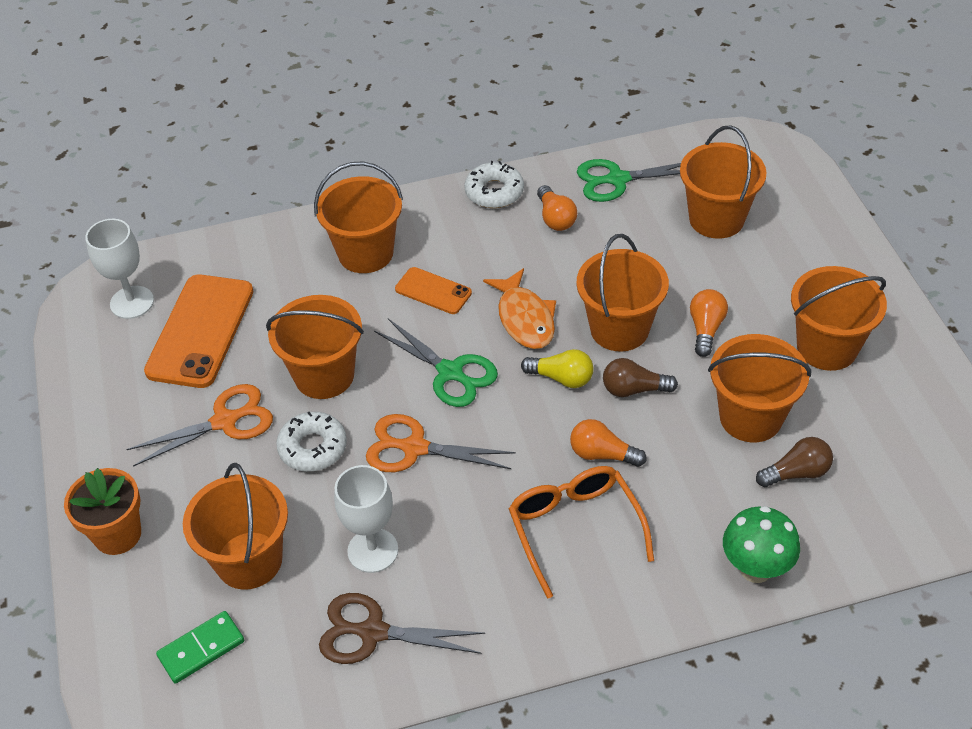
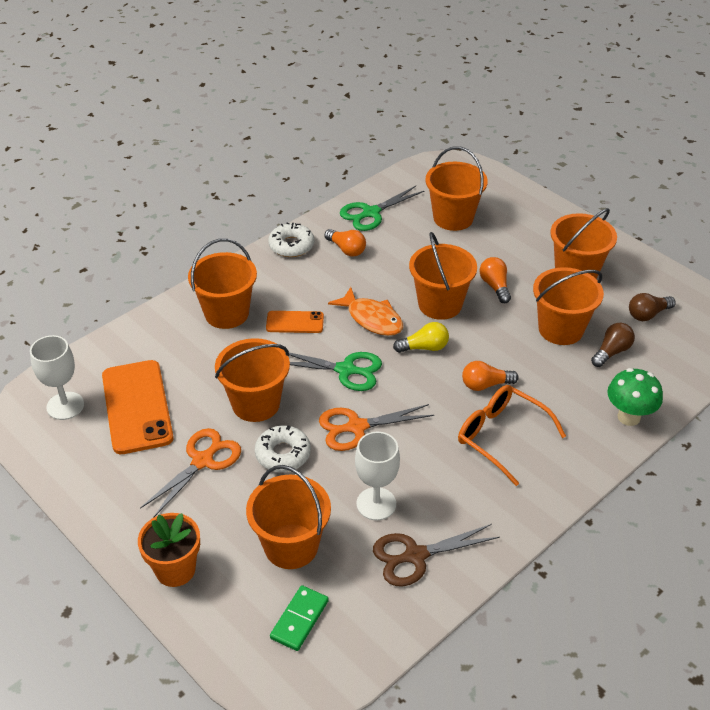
camera: 30 degrees left, 5 degrees down
(634, 389) = (476, 338): brown light bulb -> brown light bulb (648, 314)

